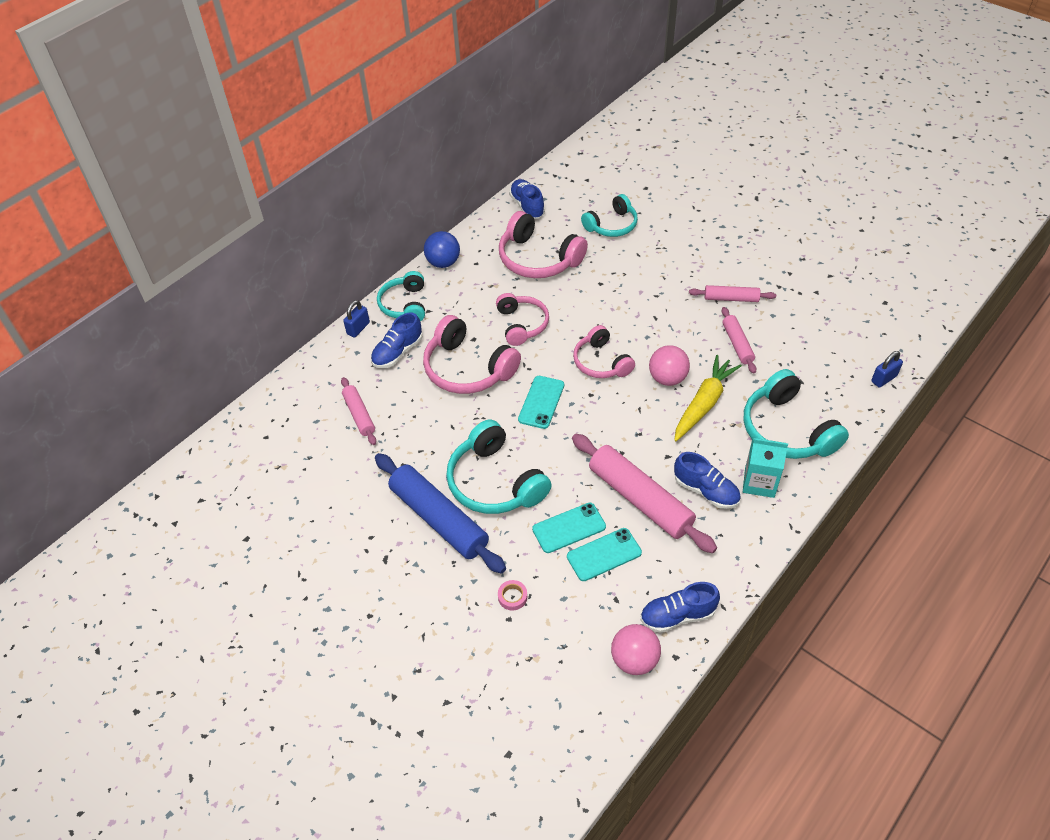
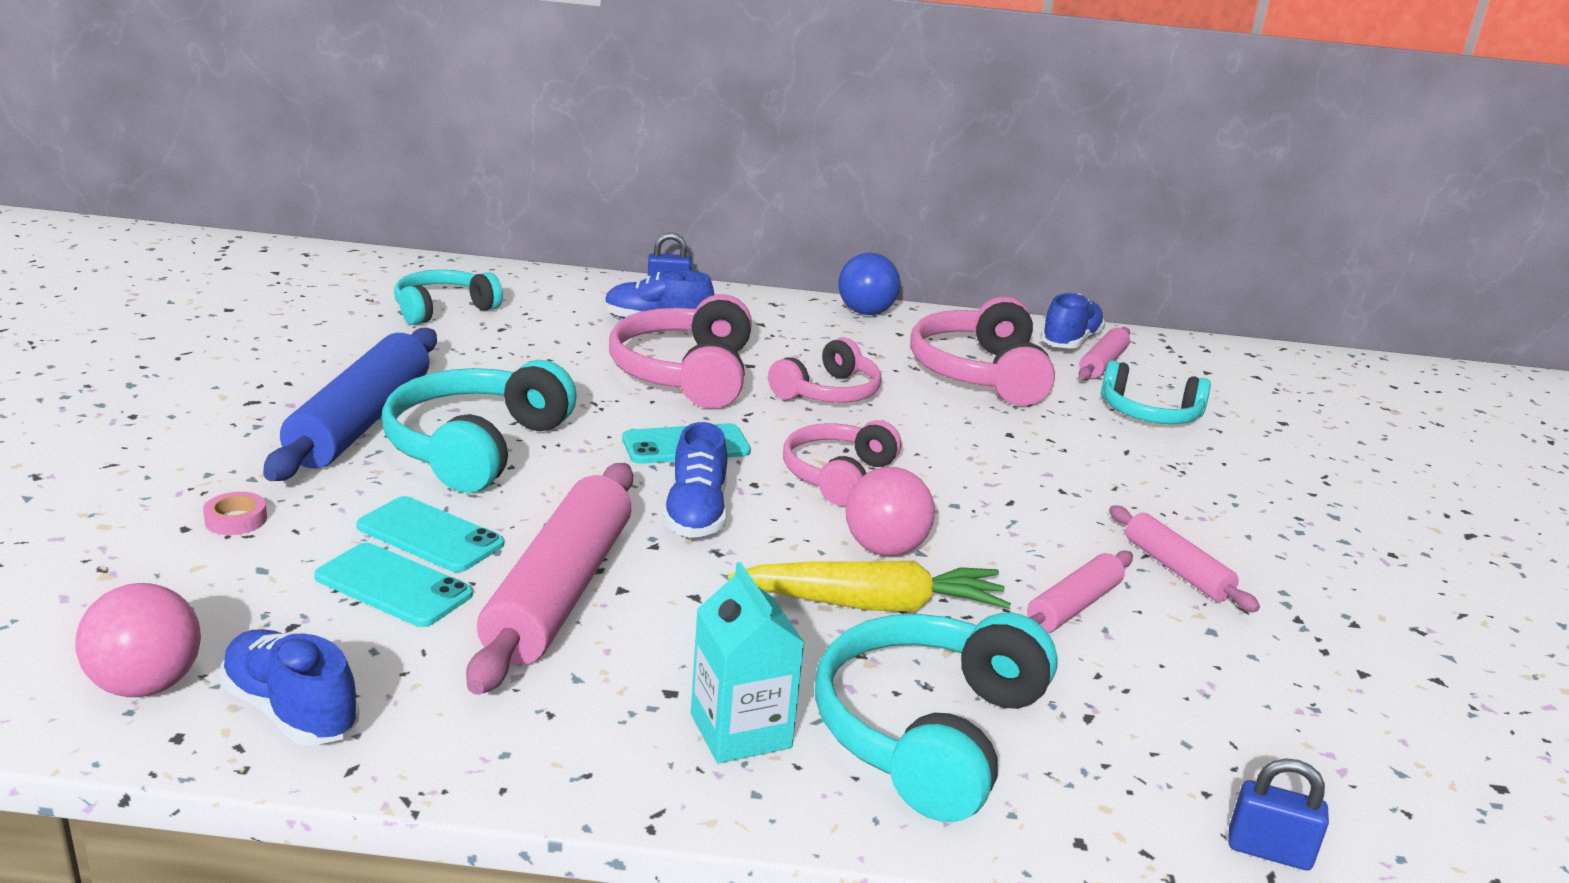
camera: 50 degrees right, 25 degrees down
(359, 415) = (512, 324): pink rolling pin -> pink rolling pin (1102, 363)
(405, 305) = (751, 307): turquoise headphones -> turquoise headphones (443, 309)
(706, 491) = (650, 664): blue shoe -> blue shoe (696, 514)

